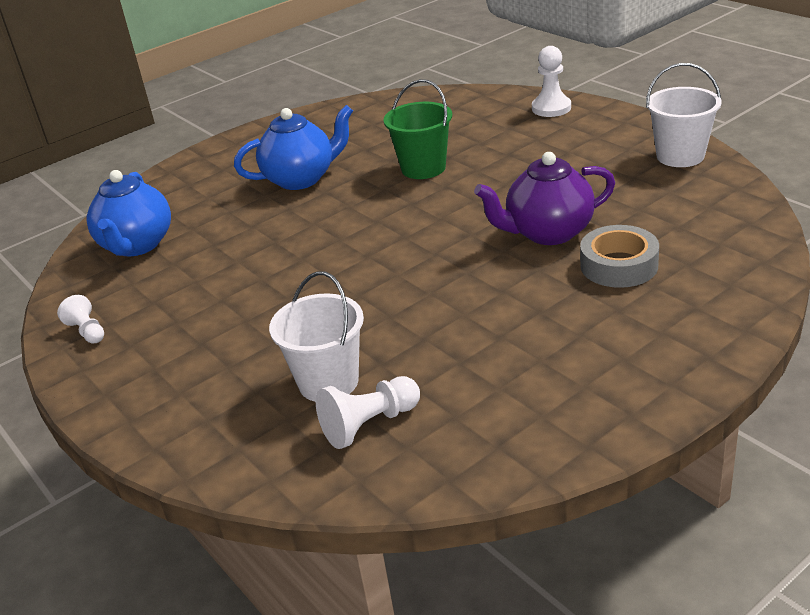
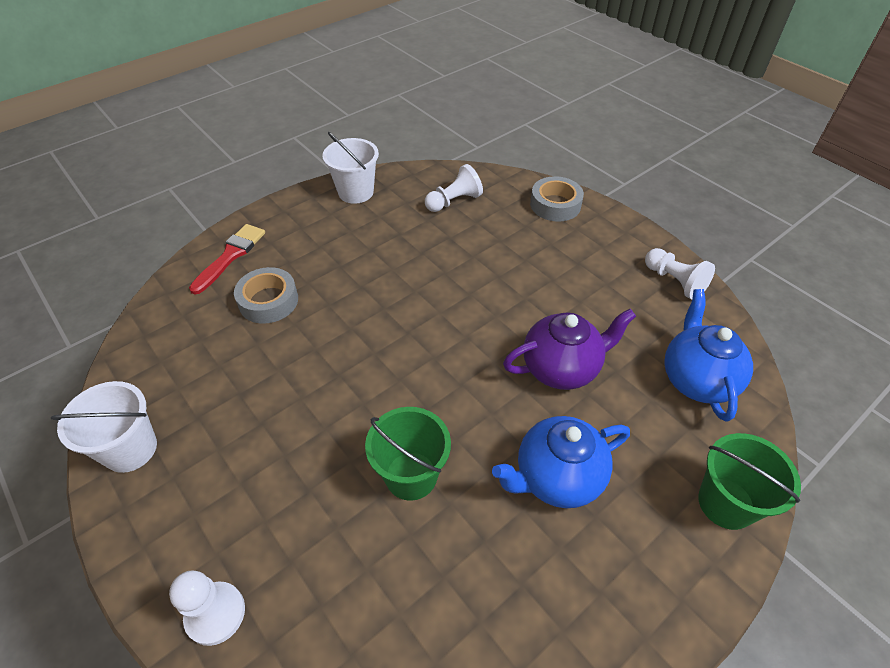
camera: 175 degrees right, 15 degrees up
(87, 331) = (674, 281): white pawn -> white pawn, size x1.52
(173, 181) = (726, 503): none -> green bucket
(194, 431) = (555, 205): none -> grey tape
(328, 382) = (481, 227): white bucket -> white bucket (356, 192)
(548, 233) = (308, 345): purple teapot -> purple teapot (561, 368)
(710, 310) = (231, 256): none -> red brush

